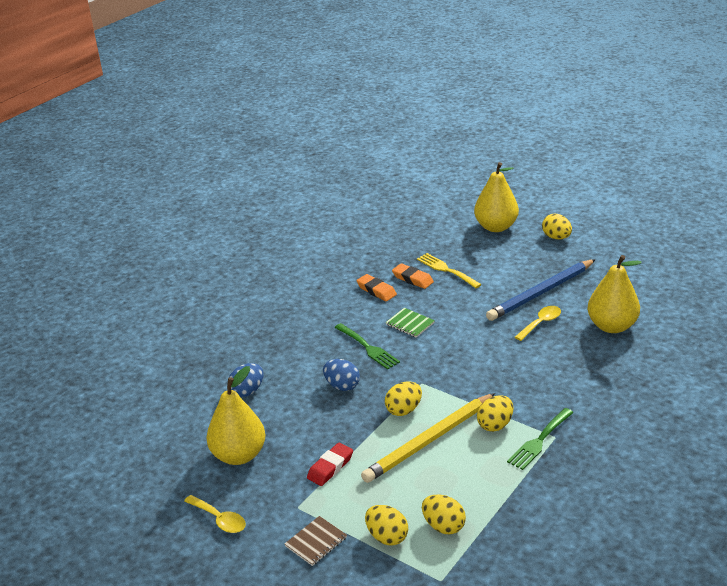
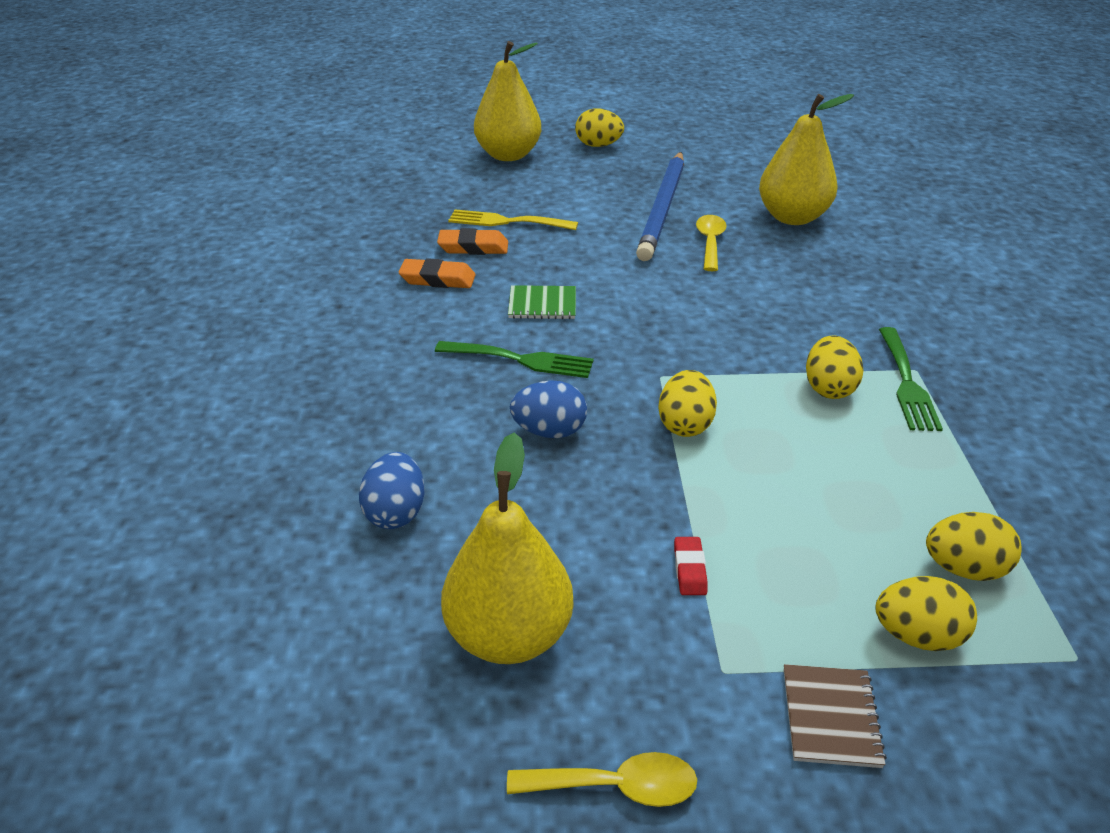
camera: 40 degrees left, 5 degrees up
(330, 467) = (689, 569): red eraser -> red eraser, size x0.64
(429, 441) = (777, 451): yellow pencil -> none

